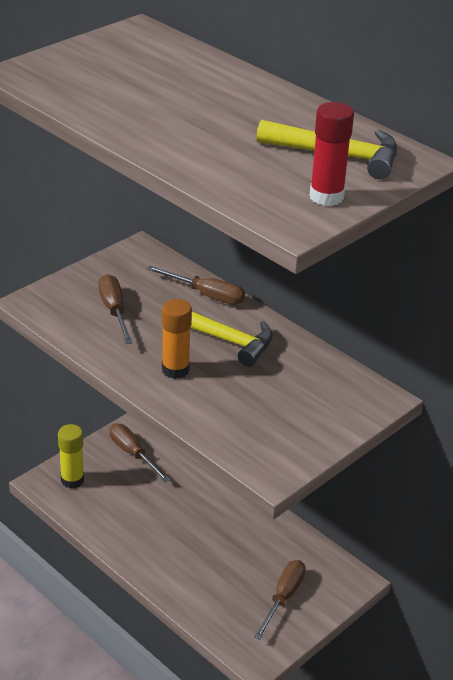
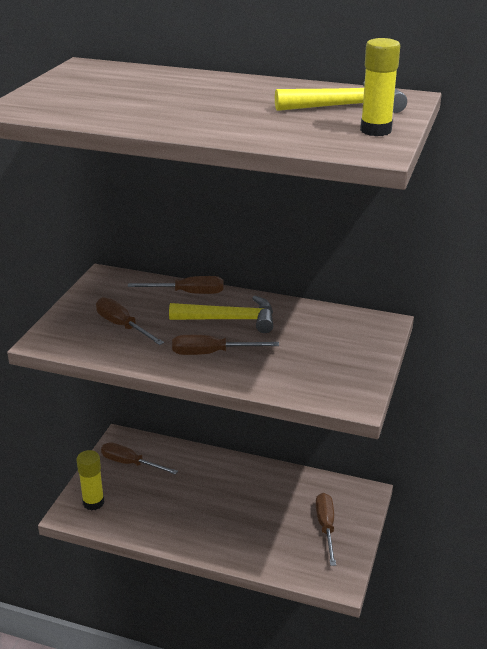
camera: 25 degrees left, 5 degrees down
(175, 370) = (211, 353): orange glue stick -> brown screwdriver
(326, 197) = (375, 130): red glue stick -> yellow glue stick

